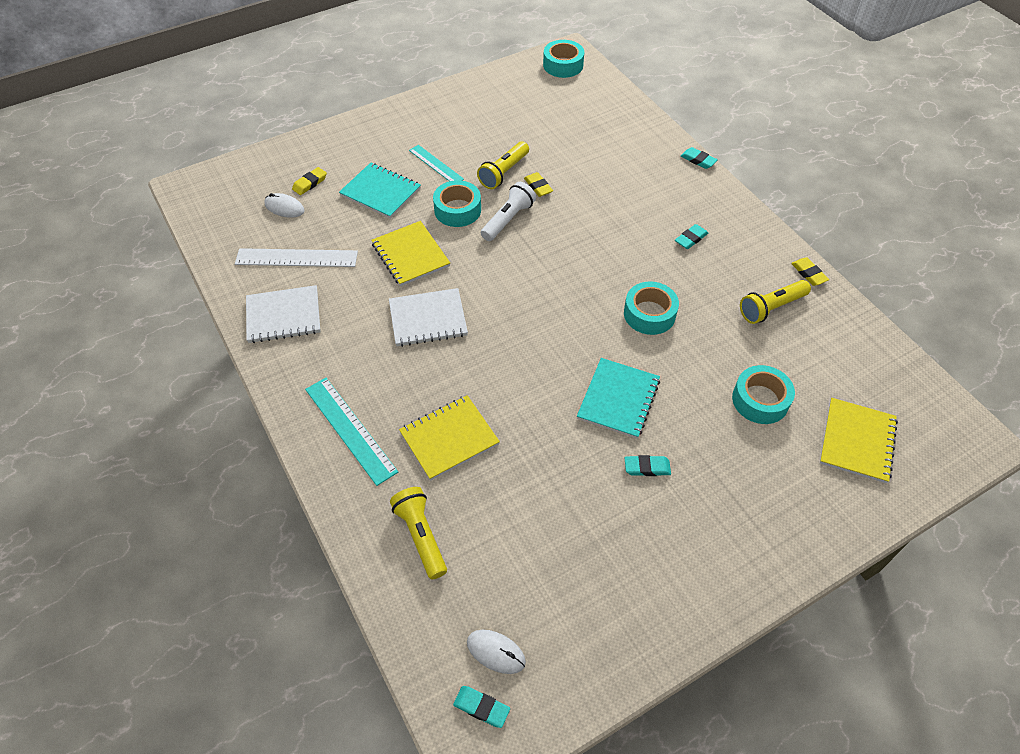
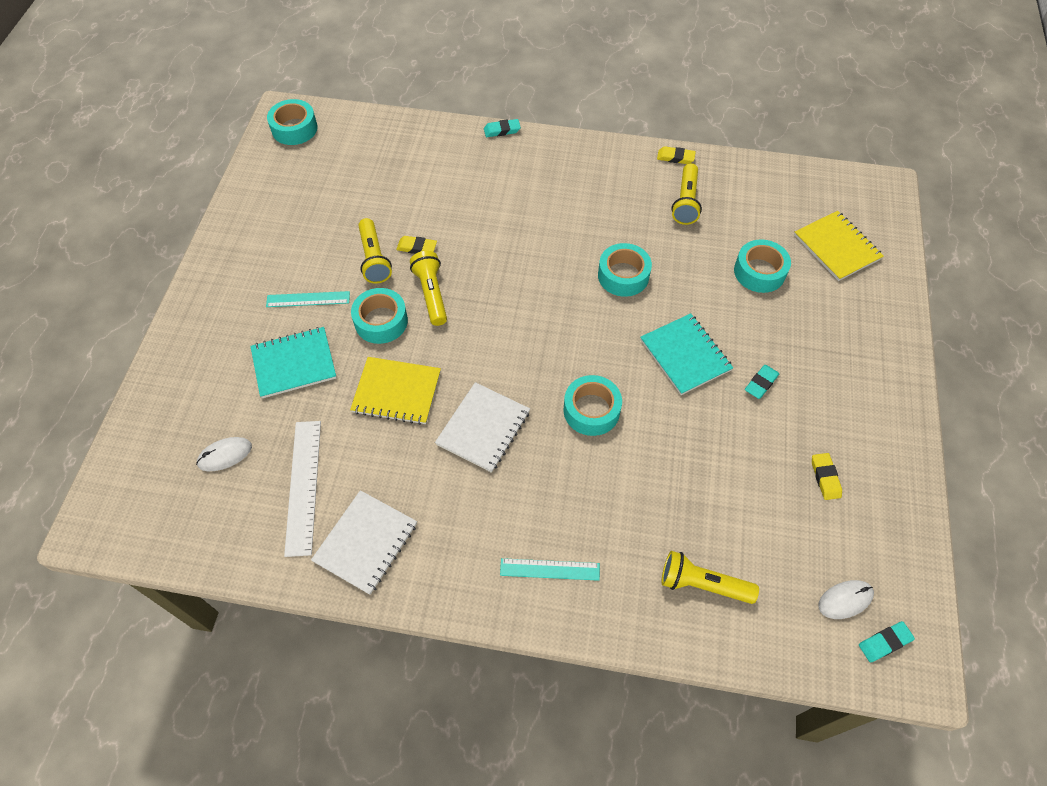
camera: 50 degrees left, 5 degrees up
(296, 258) = (303, 486): white ruler -> white ruler turned 45 degrees counterclockwise
(310, 183) = (216, 413): yellow eraser -> yellow eraser (825, 478)
(350, 429) = (549, 569): turquoise ruler -> turquoise ruler, size x0.65
(449, 438) = (624, 498): yellow notebook -> none
(505, 371) = (591, 410): none -> turquoise tape
(508, 220) = (431, 294): white flashlight -> yellow flashlight
(691, 239) = (575, 195): turquoise eraser -> none

